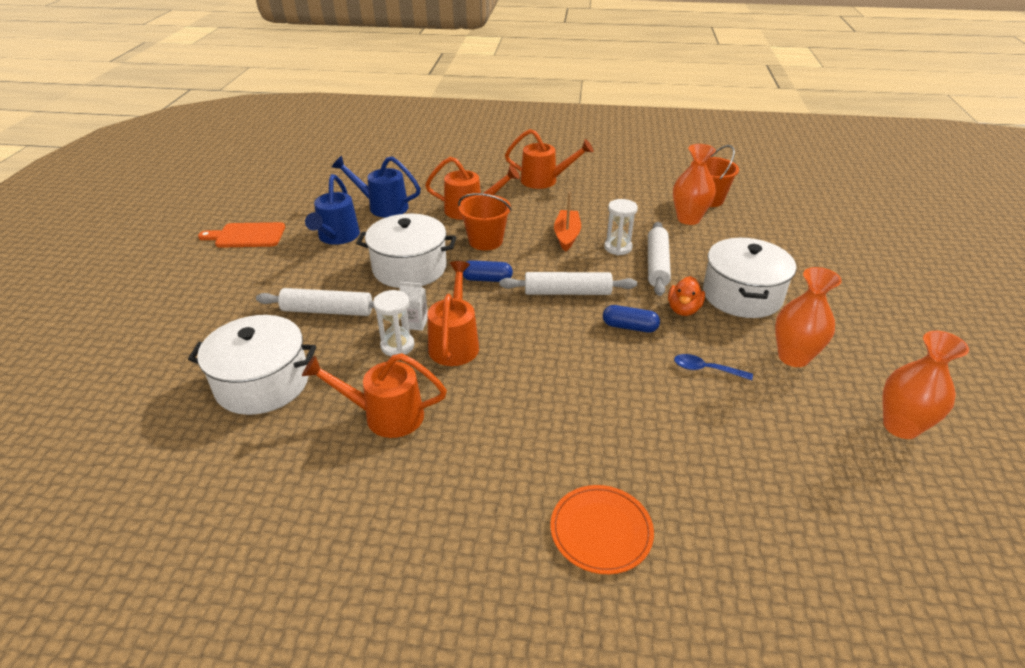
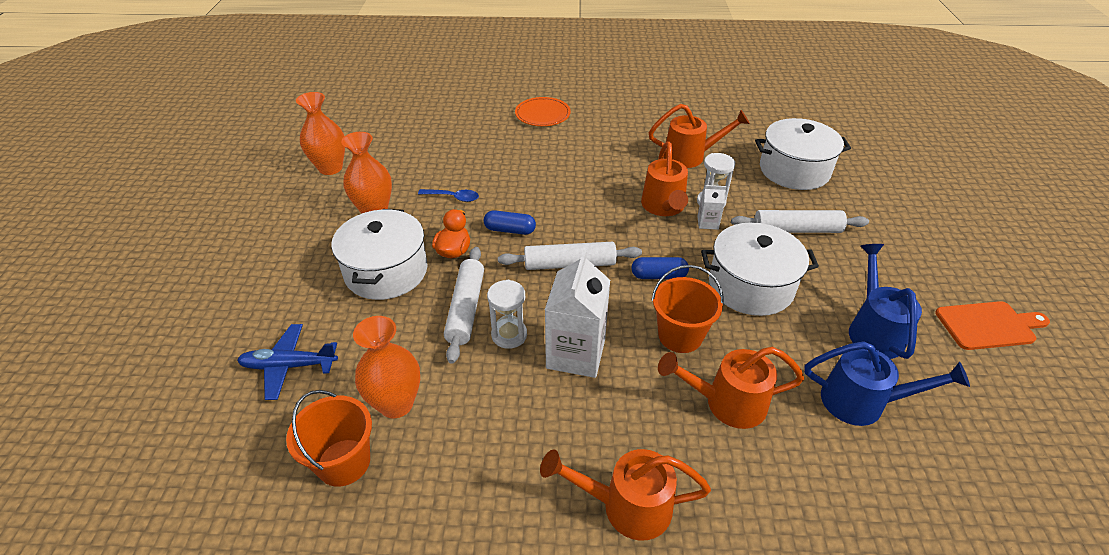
camera: 175 degrees right, 5 degrees up
(567, 236) = (576, 354): orange boat -> white carton
(778, 239) = (289, 366): none -> blue plane

